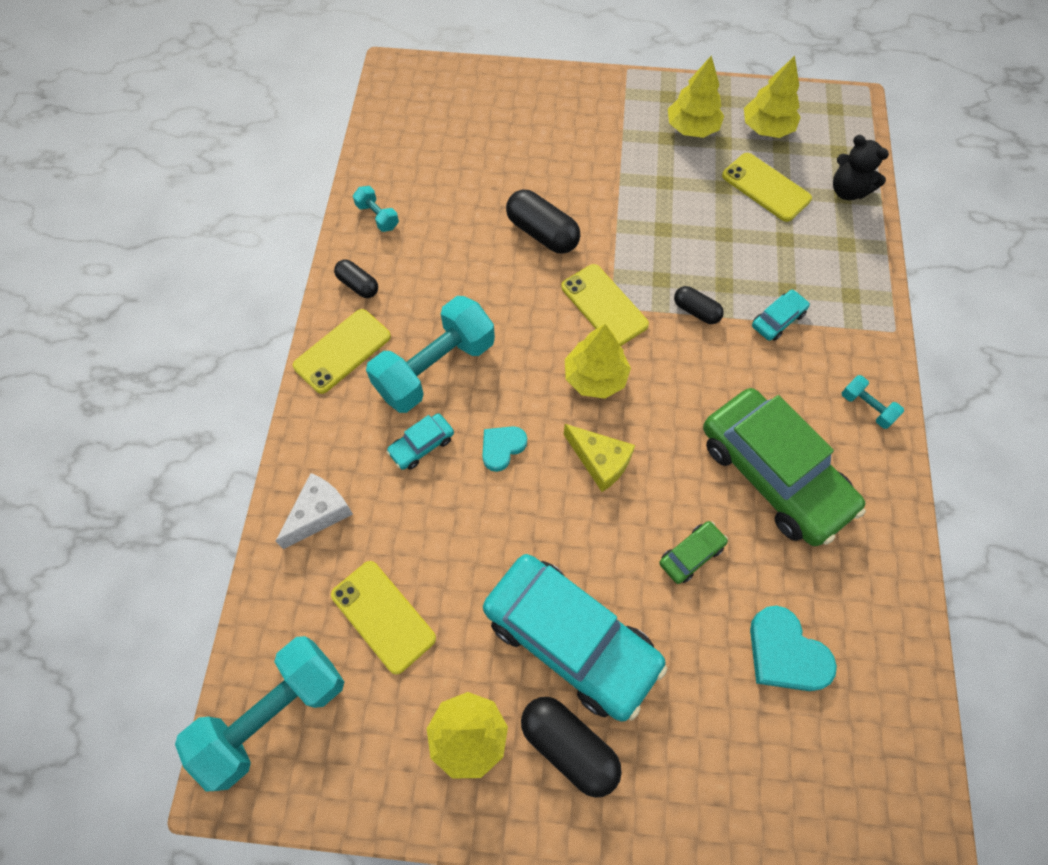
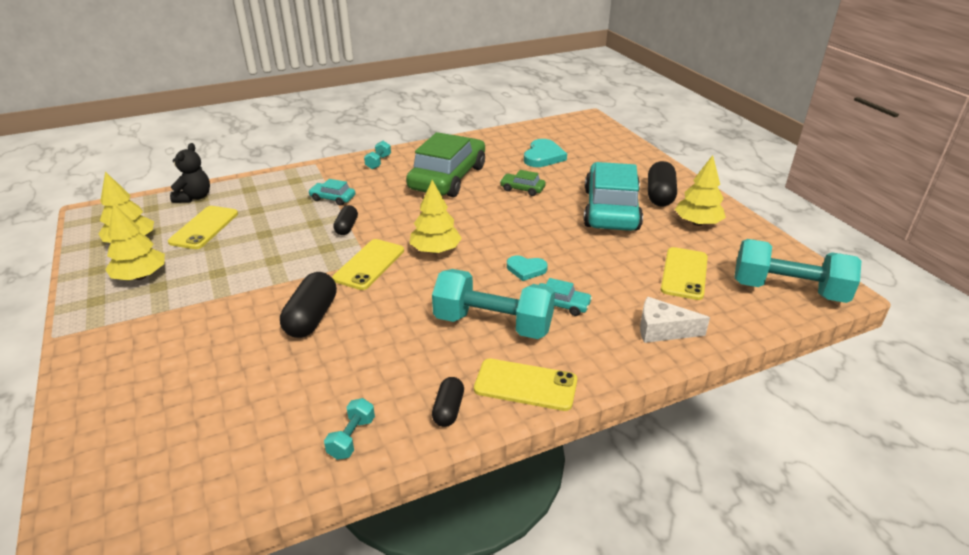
camera: 120 degrees left, 30 degrees down
(600, 461) = (496, 231): yellow cheese -> none

